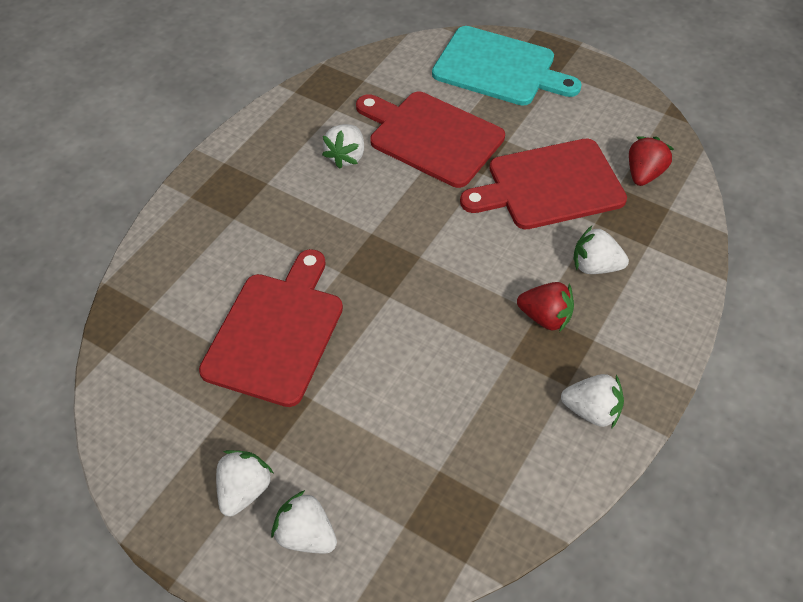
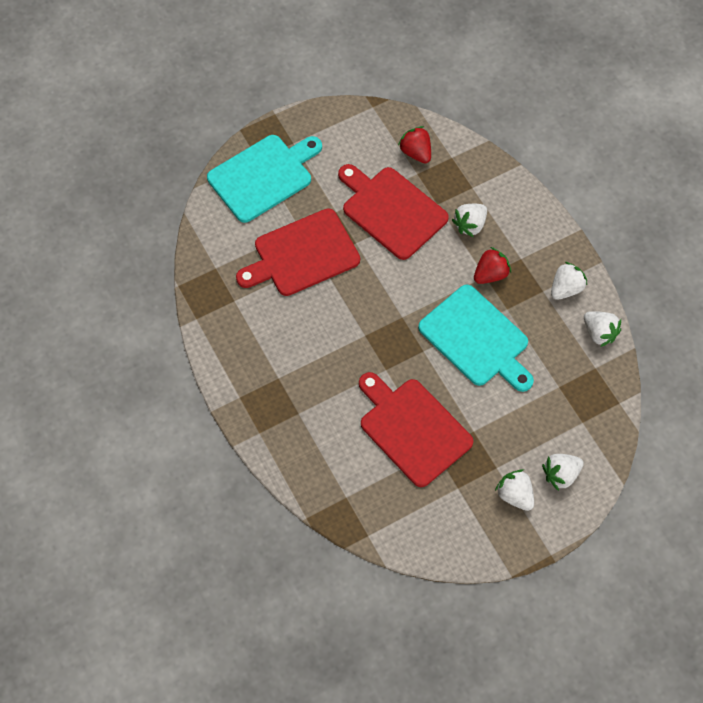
camera: 60 degrees left, 10 degrees up
(346, 156) = (286, 316): white strawberry -> white strawberry (599, 333)
(444, 343) = (476, 339): none -> turquoise cutting board
(550, 185) = (391, 210): red cutting board -> red cutting board turned 120 degrees clockwise

